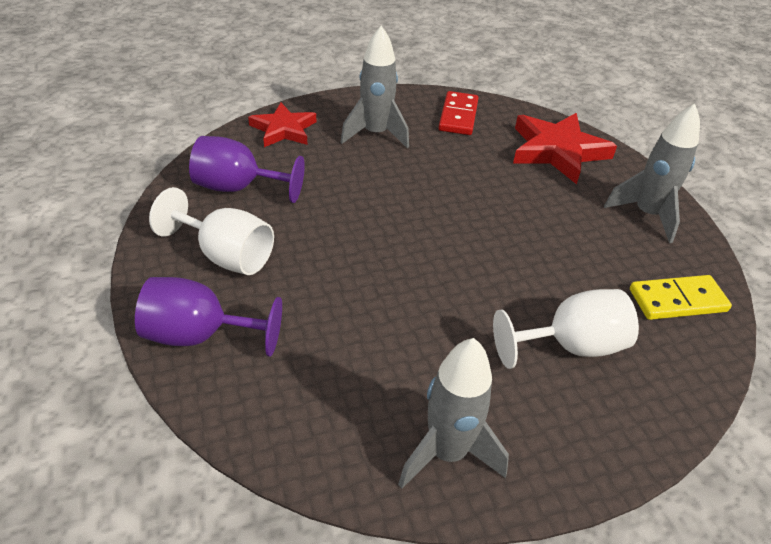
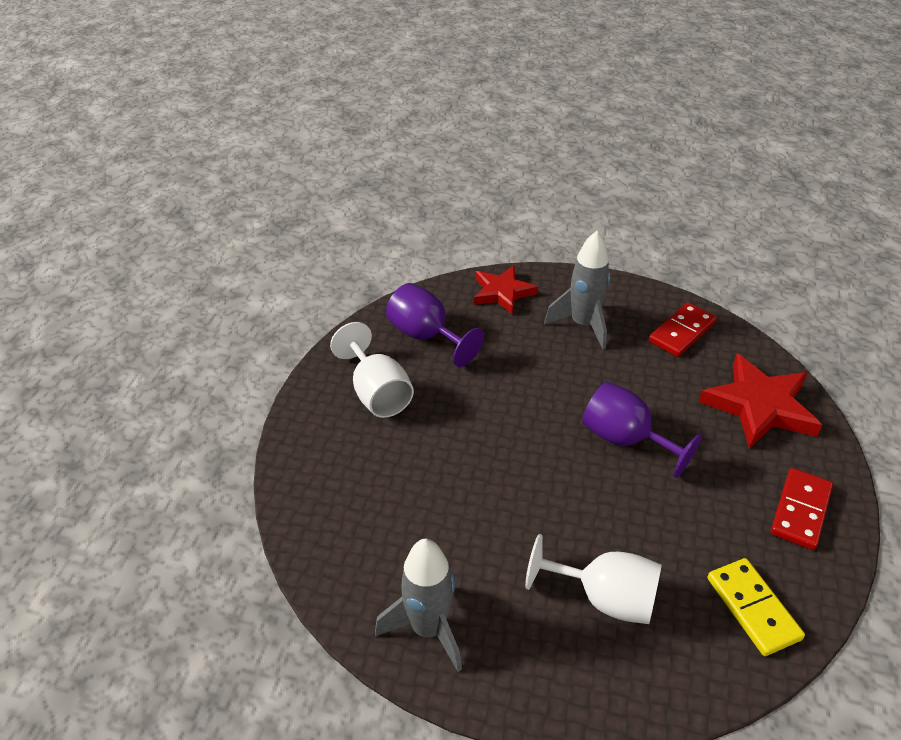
camera: 35 degrees right, 0 degrees up
(199, 335) = (316, 450): purple goblet -> purple goblet (625, 439)
(647, 215) = (800, 511): grey rocket -> red domino
(677, 300) = (752, 608): yellow domino -> yellow domino turned 45 degrees clockwise

